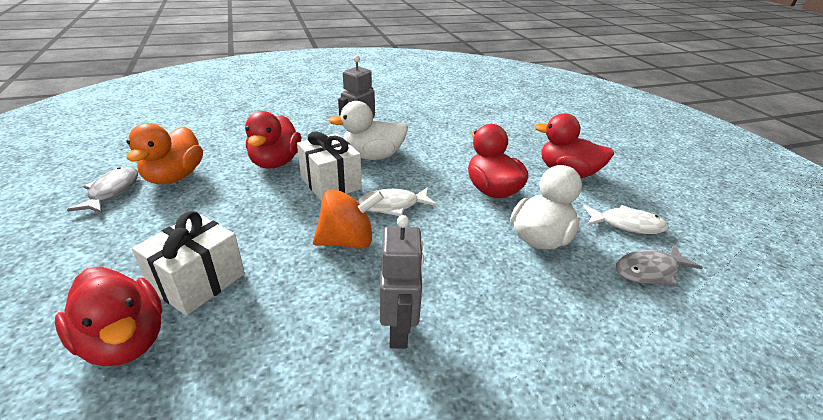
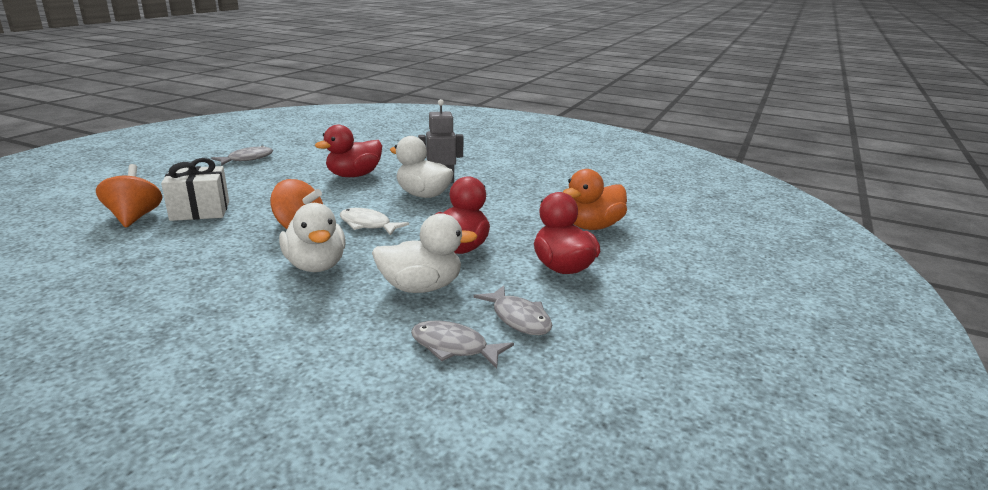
camera: 45 degrees right, 10 degrees down
(125, 341) = (134, 217): red duck -> orange spinning top
(174, 177) = (287, 163): orange duck -> orange duck (593, 226)
(330, 183) = (359, 198): white gift -> none
(399, 331) = (230, 276): grey robot -> none
(441, 269) = (316, 266): none -> white duck
(627, 225) = (518, 318): white fish -> grey fish

